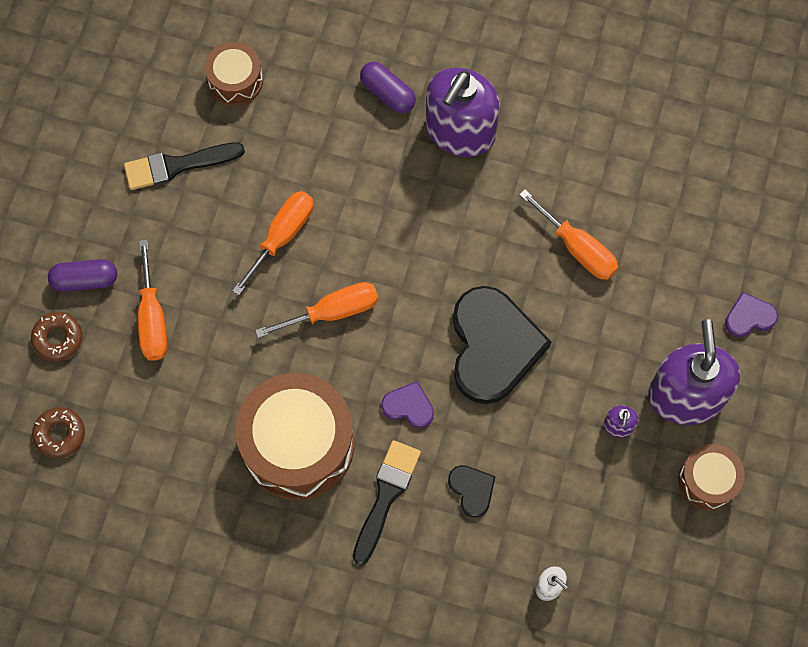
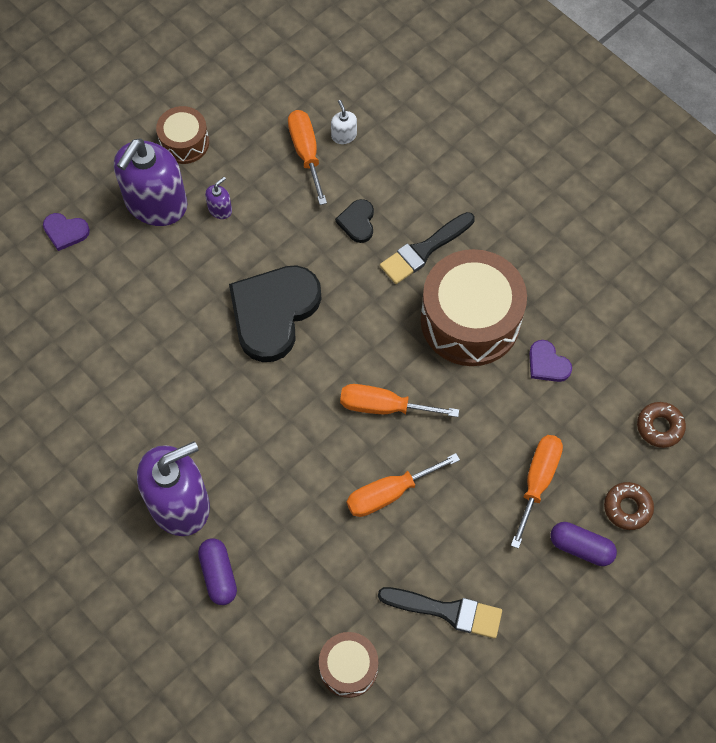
camera: 150 degrees left, 5 degrees down
(409, 406) = (367, 303): purple heart -> purple heart (547, 364)
(577, 248) = (154, 351): orange screwdriver -> orange screwdriver (306, 153)

